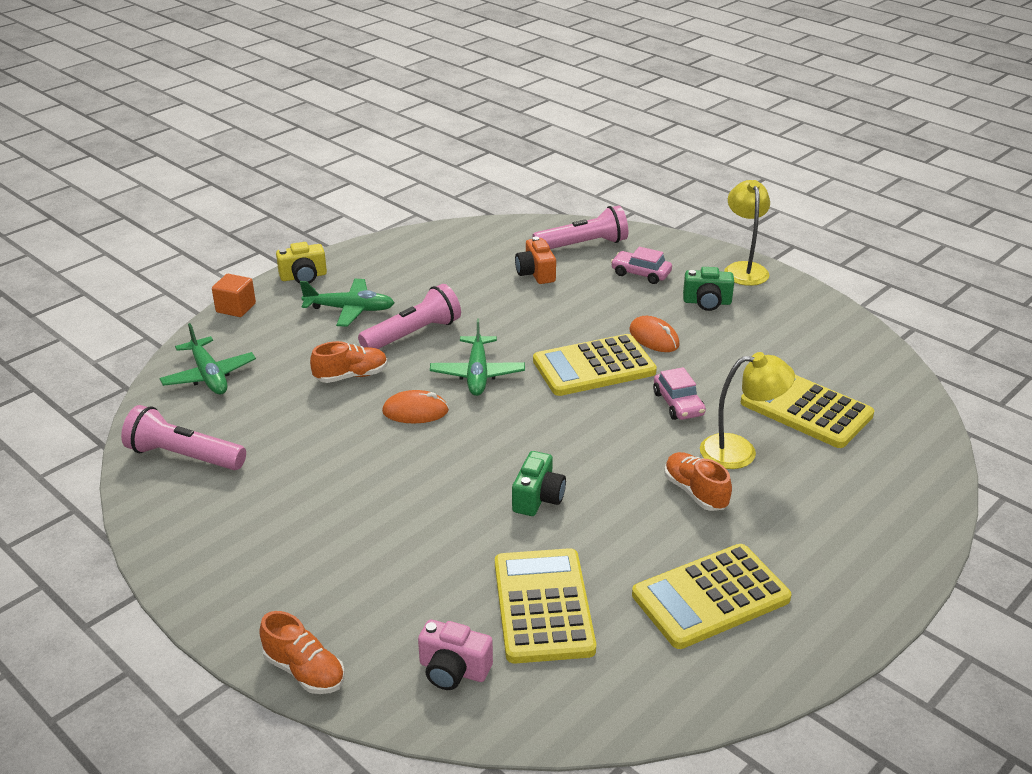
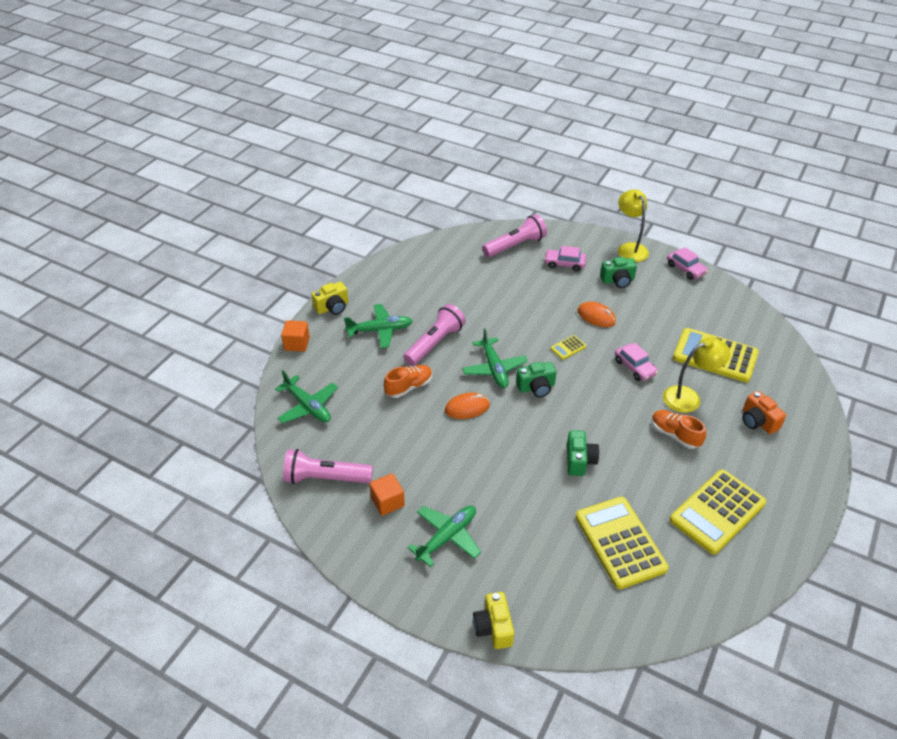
camera: 15 degrees left, 10 degrees up
(248, 497) = (387, 502): none -> orange cube
(303, 552) = (447, 537): none -> green plane
(304, 671) = (493, 627): orange shoe -> yellow camera
(453, 670) = (586, 603): pink camera -> none
(524, 404) = (536, 387): none -> green camera
(536, 273) = (494, 276): orange camera -> orange camera (758, 421)
(594, 367) = (568, 348): yellow calculator -> yellow calculator, size x0.42
(814, 303) = (686, 269): none -> pink car

